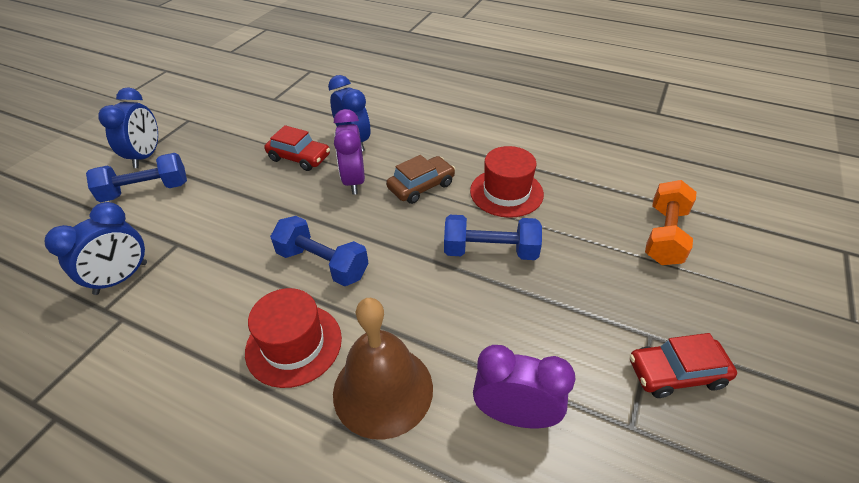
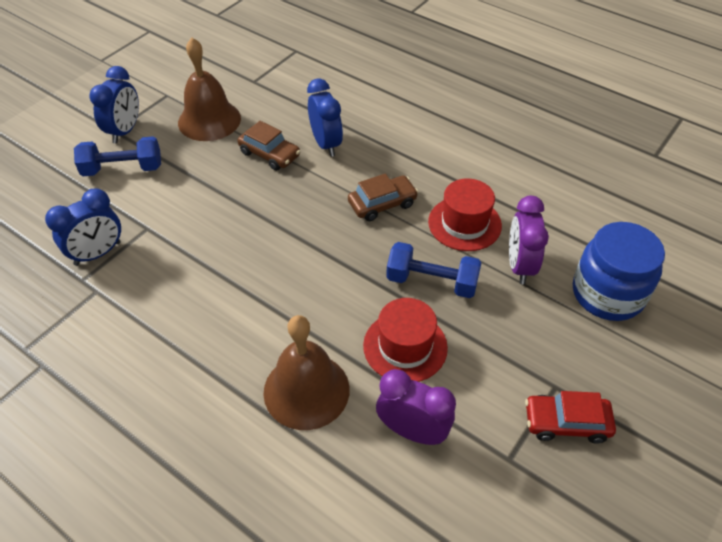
camera: 10 degrees right, 5 degrees up
(233, 136) = (209, 120): none -> brown bell
(294, 344) = (238, 338): red hat -> red hat (405, 346)
(299, 157) = (269, 154): red car -> brown car
(322, 264) = (274, 269): blue dumbbell -> none
(354, 181) = (318, 188): purple clock -> purple clock (519, 266)
(665, 235) = (607, 294): orange dumbbell -> blue jar

